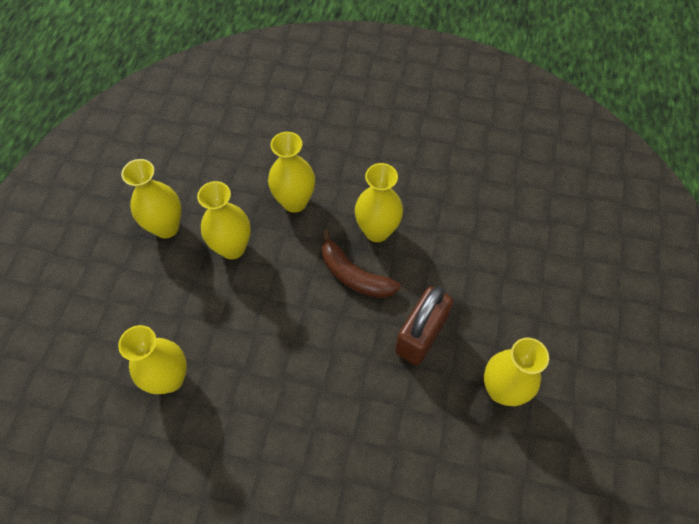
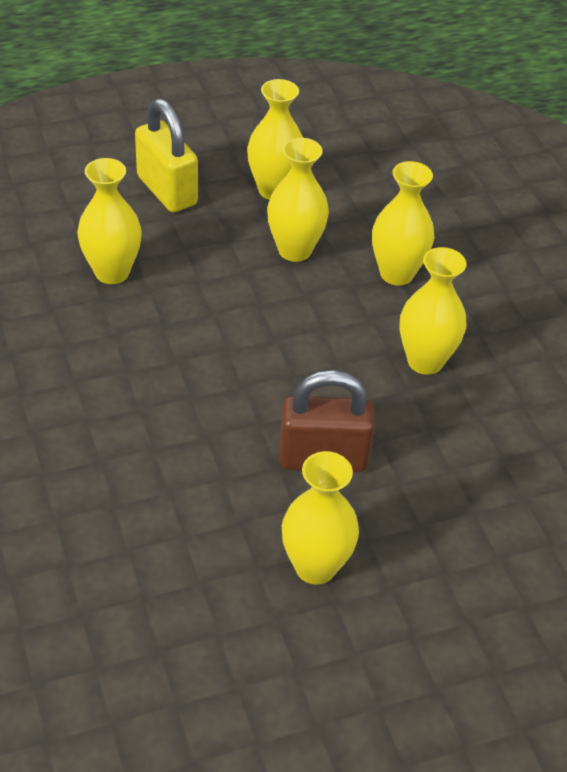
camera: 55 degrees right, 15 degrees down
(114, 296) = (167, 191): none -> yellow padlock
(354, 275) = (349, 365): brown banana -> none

